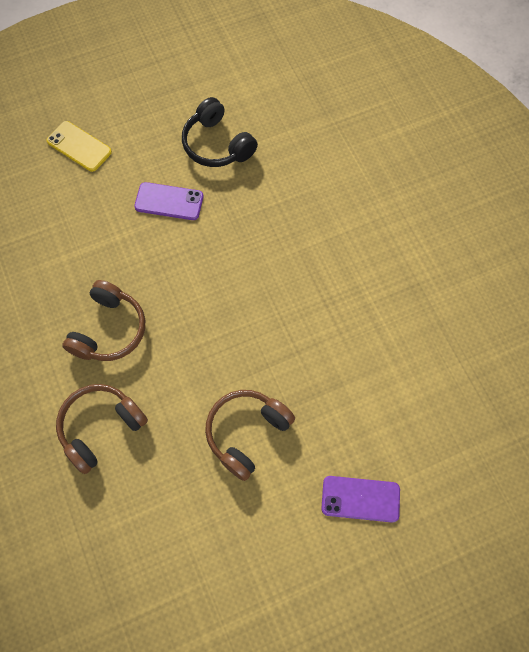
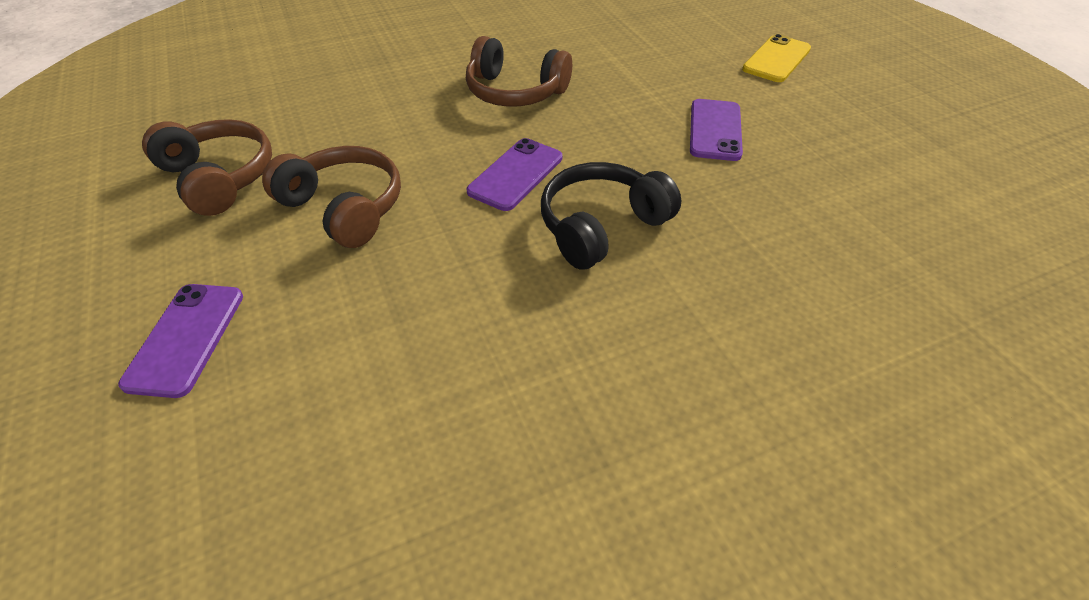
camera: 90 degrees right, 20 degrees down
(101, 427) = (389, 92): brown headphones -> brown headphones (219, 178)
(214, 326) = (516, 174): none -> purple phone
(217, 144) = (837, 173): black headphones -> black headphones (601, 226)

